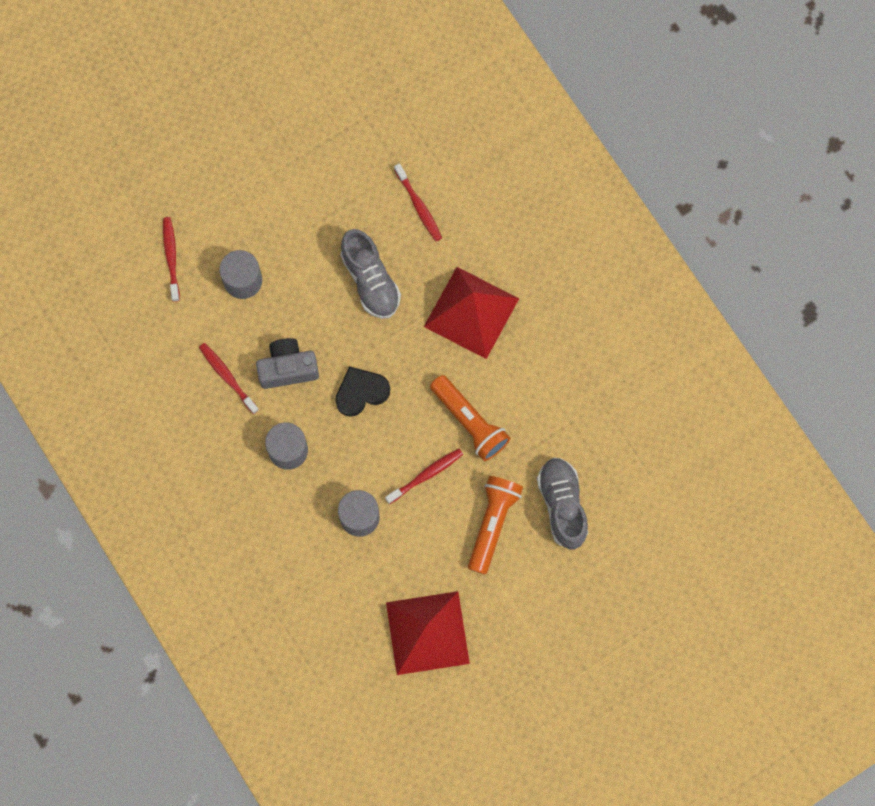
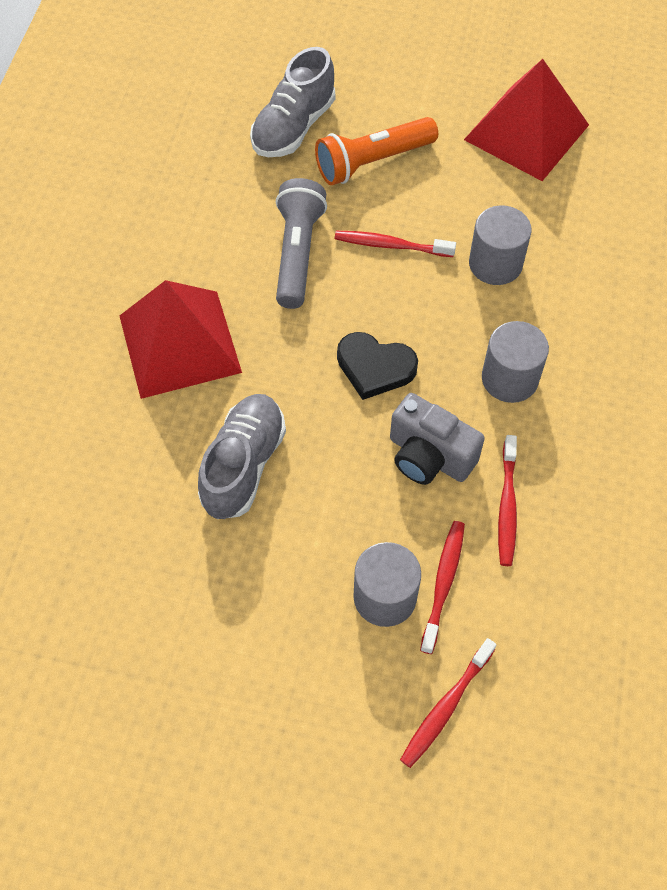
camera: 135 degrees left, 15 degrees down
(419, 206) = (103, 495): red toothbrush -> red toothbrush (443, 583)
(469, 422) = (297, 253): orange flashlight -> grey flashlight

